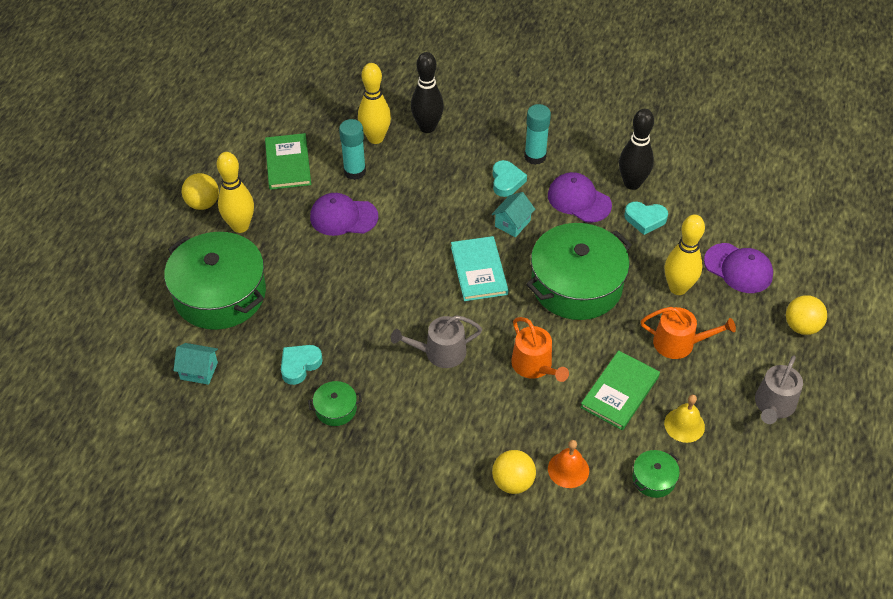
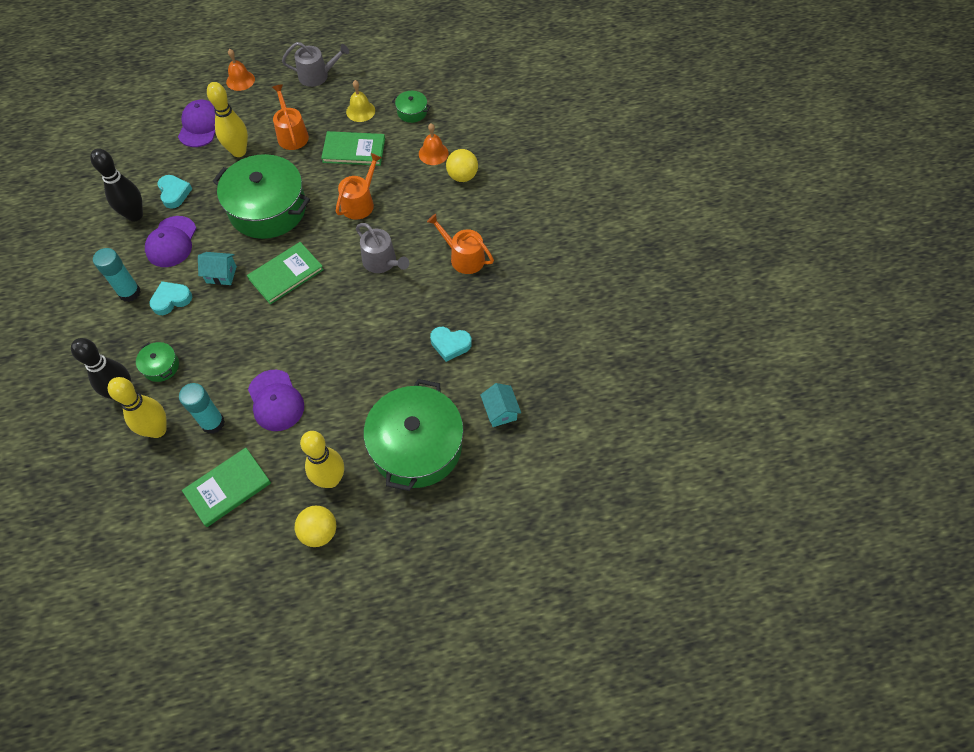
camera: 120 degrees left, 10 degrees up
(336, 409) = (473, 300): green pot -> green pot (161, 366)
(395, 427) = (463, 257): none -> orange watering can
(479, 270) = (286, 274): turquoise book -> green book
(801, 326) = (240, 80): yellow ball -> orange bell

